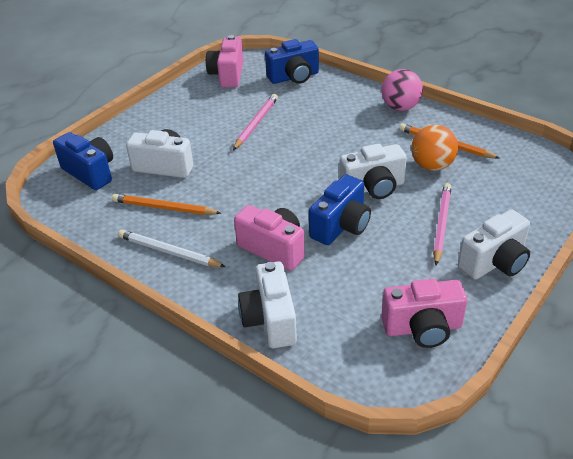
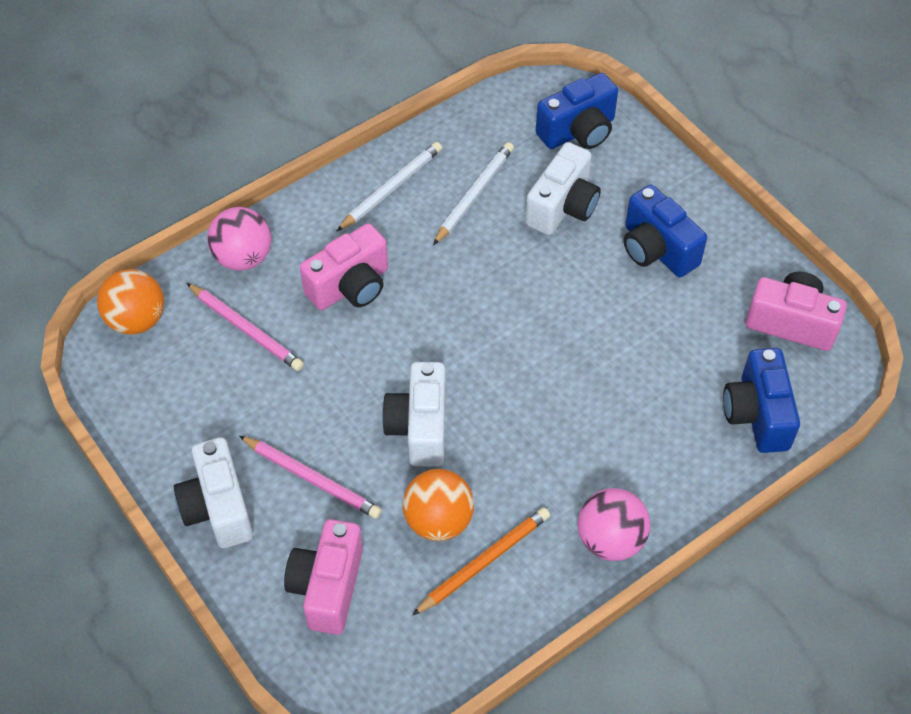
camera: 105 degrees right, 15 degrees up
(164, 208) = (474, 195): orange pencil -> white pencil
(256, 123) = (631, 329): pink pencil -> pink pencil (246, 329)
(270, 320) = (243, 257): white camera -> pink ball
(341, 226) = (359, 366): blue camera -> blue camera (656, 249)
(365, 370) = (136, 320): none -> orange ball
(422, 328) = (161, 390): pink camera -> pink camera (327, 587)

